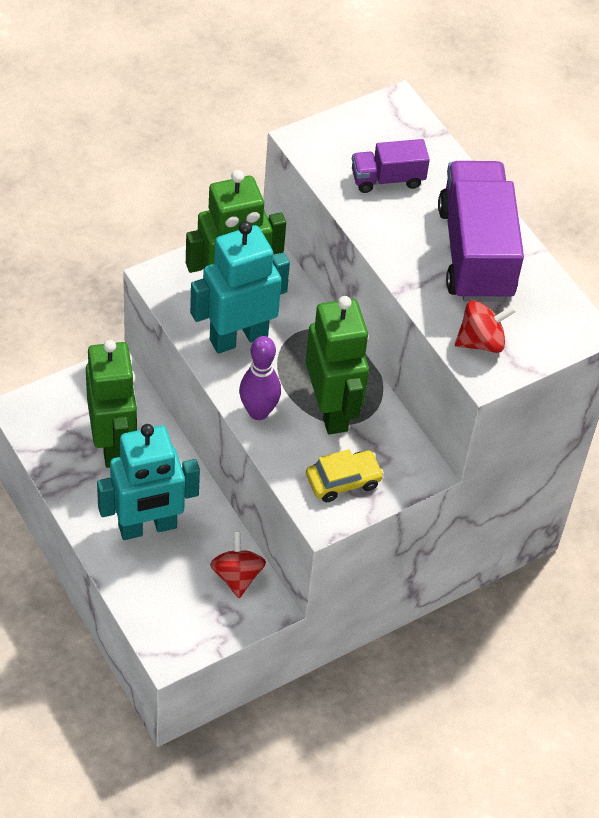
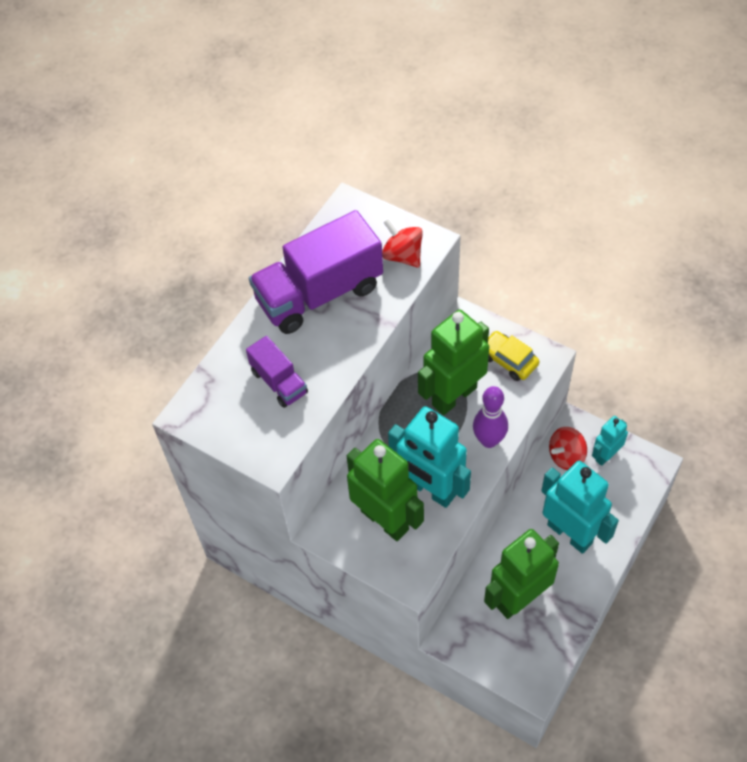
camera: 110 degrees left, 5 degrees up
(212, 614) = (605, 455): none -> turquoise robot

